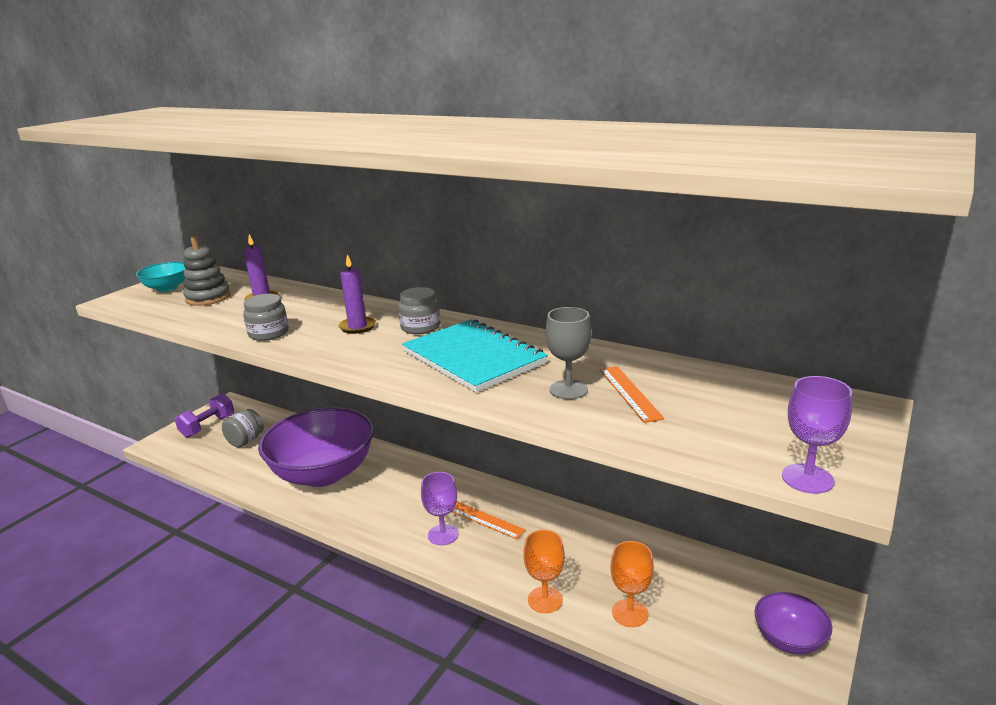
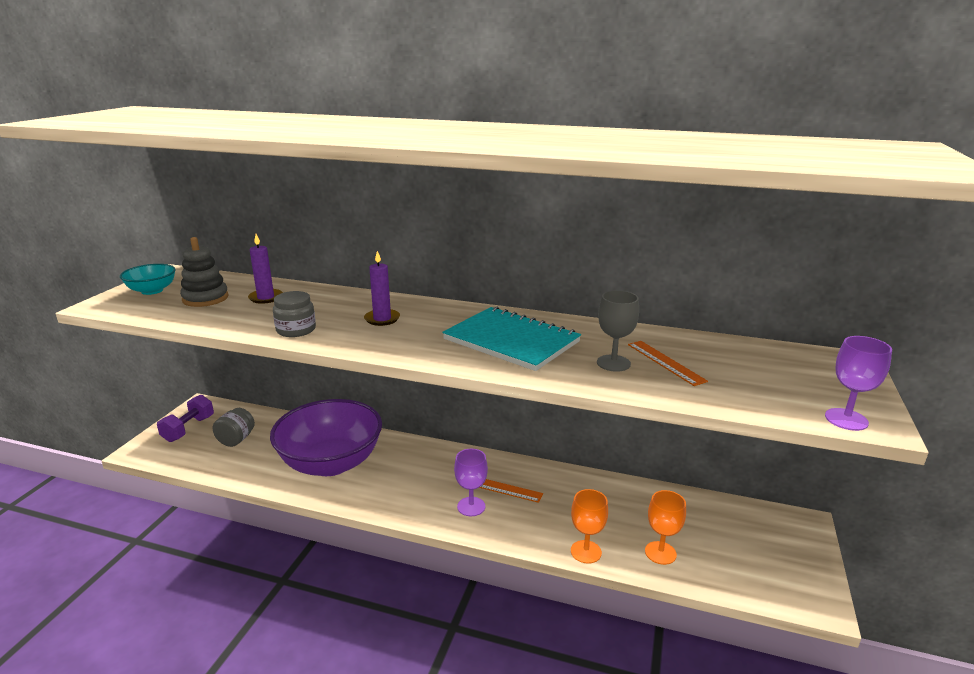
camera: 15 degrees left, 0 degrees up
(420, 327) = (443, 316): grey jar -> none
(789, 639) = (790, 556): purple bowl -> none

